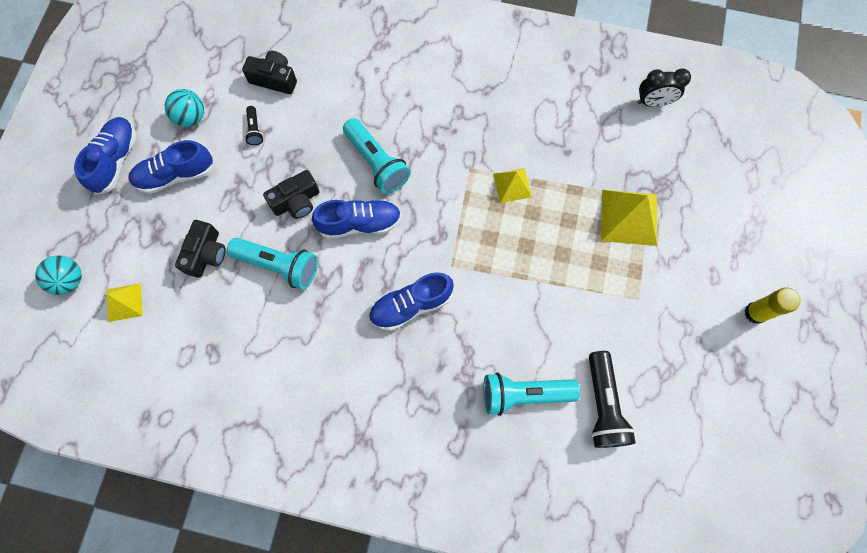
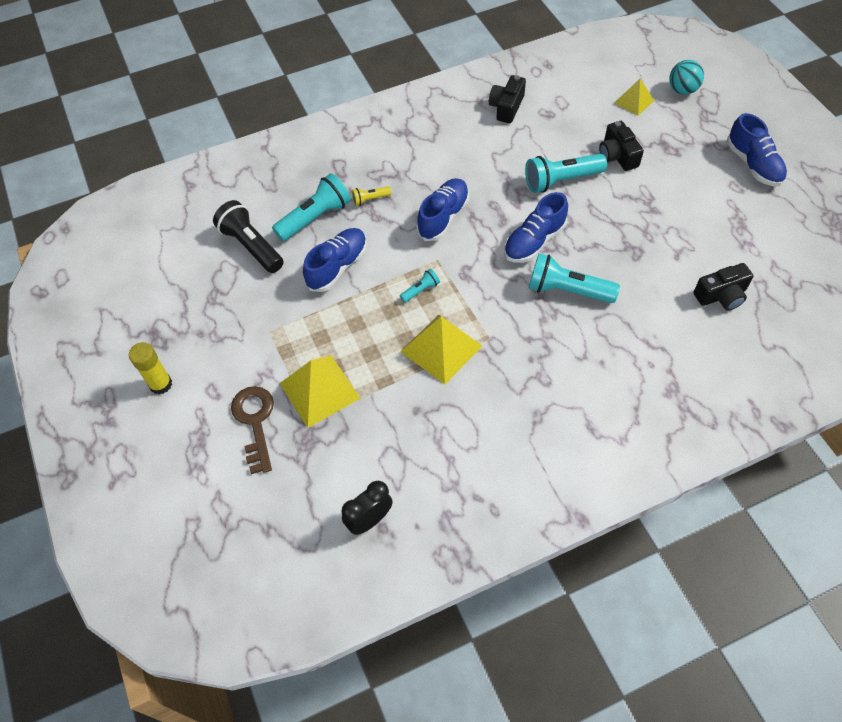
camera: 145 degrees right, 15 degrees down
(176, 175) = (700, 183): blue shoe -> blue shoe (337, 267)
(191, 117) = (743, 225): turquoise ball -> none
(255, 130) = (686, 249): black flashlight -> none
(296, 201) = (596, 224): black camera -> black camera (506, 107)
(459, 376) = (370, 199): none -> yellow flashlight
(488, 246) = (420, 290): none -> turquoise flashlight
(512, 185) = (441, 348): yellow pyramid -> yellow pyramid, size x1.68
(694, 226) = (255, 422): none -> brown key

